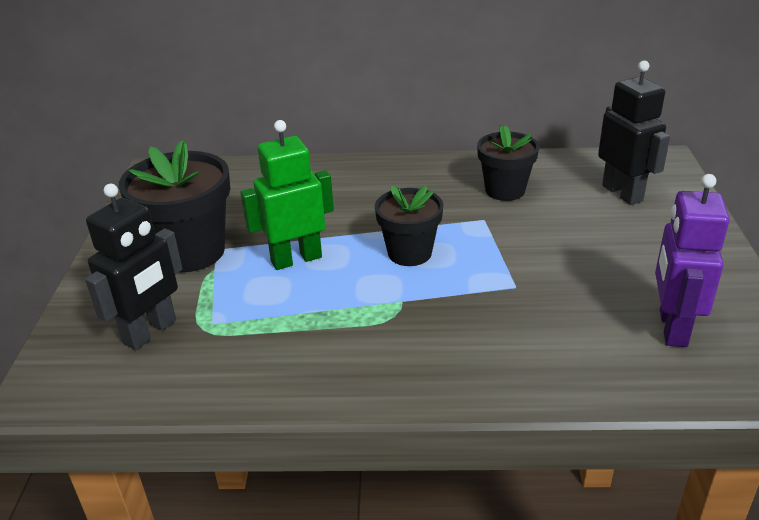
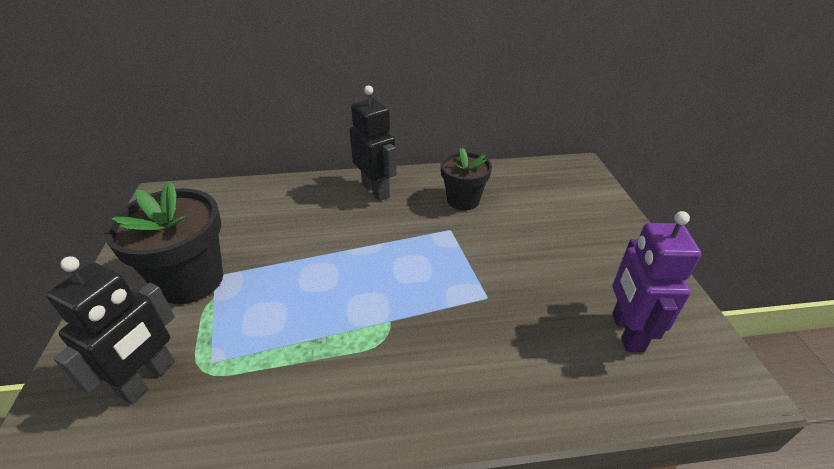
camera: 10 degrees left, 5 degrees up
(296, 259) = (290, 282): green robot -> none
(409, 253) = (391, 268): black flower pot -> none
(622, 193) = (556, 198): black robot -> black robot (376, 190)

